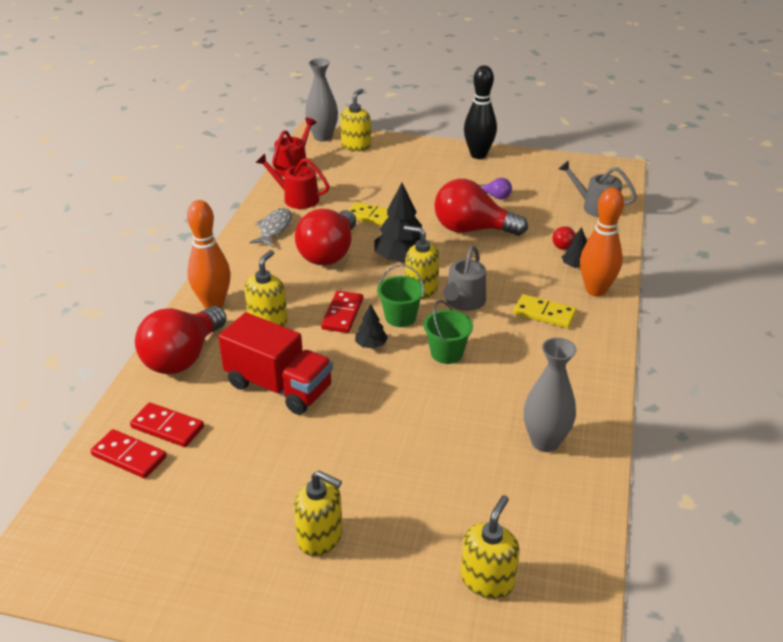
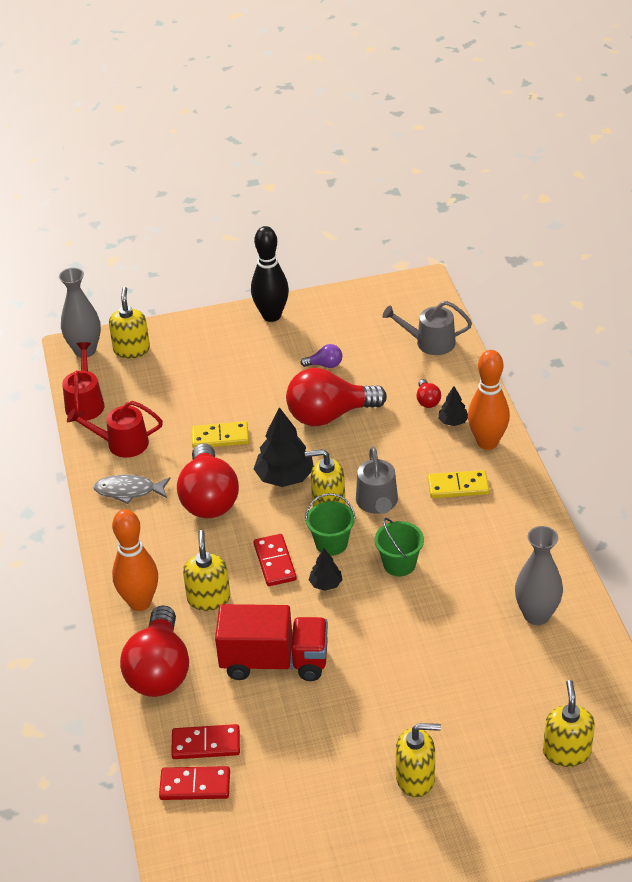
camera: 25 degrees left, 5 degrees up
(274, 229) = (129, 491): grey fish -> grey fish turned 75 degrees counterclockwise

